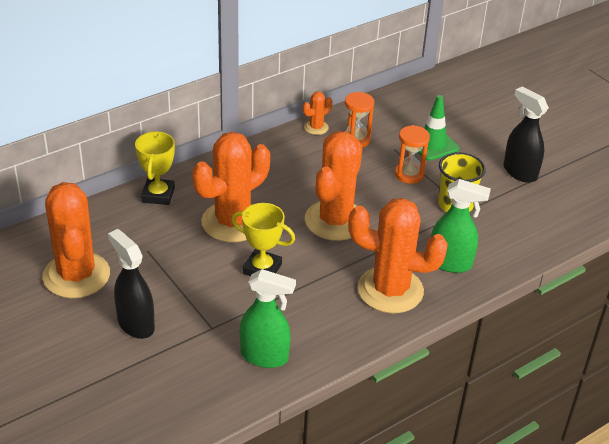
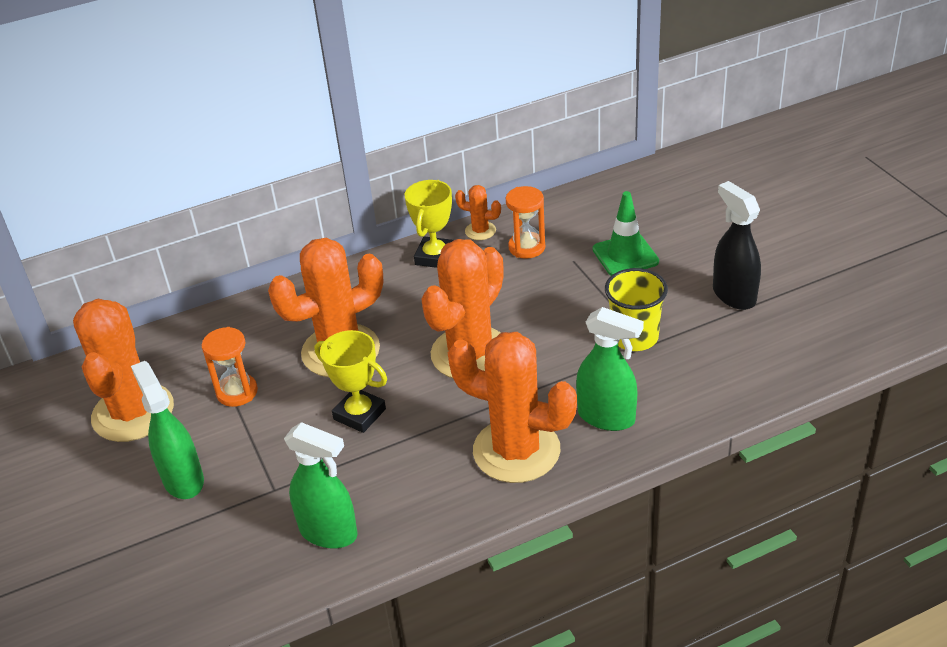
camera: 15 degrees right, 0 degrees up
(135, 324) = (183, 479): black spray bottle -> green spray bottle
(158, 195) = (261, 313): yellow trophy -> yellow trophy (435, 257)
(316, 127) = (480, 231): orange cactus -> orange cactus turned 45 degrees clockwise
(409, 174) = (583, 294): orange hourglass -> orange hourglass (237, 392)

